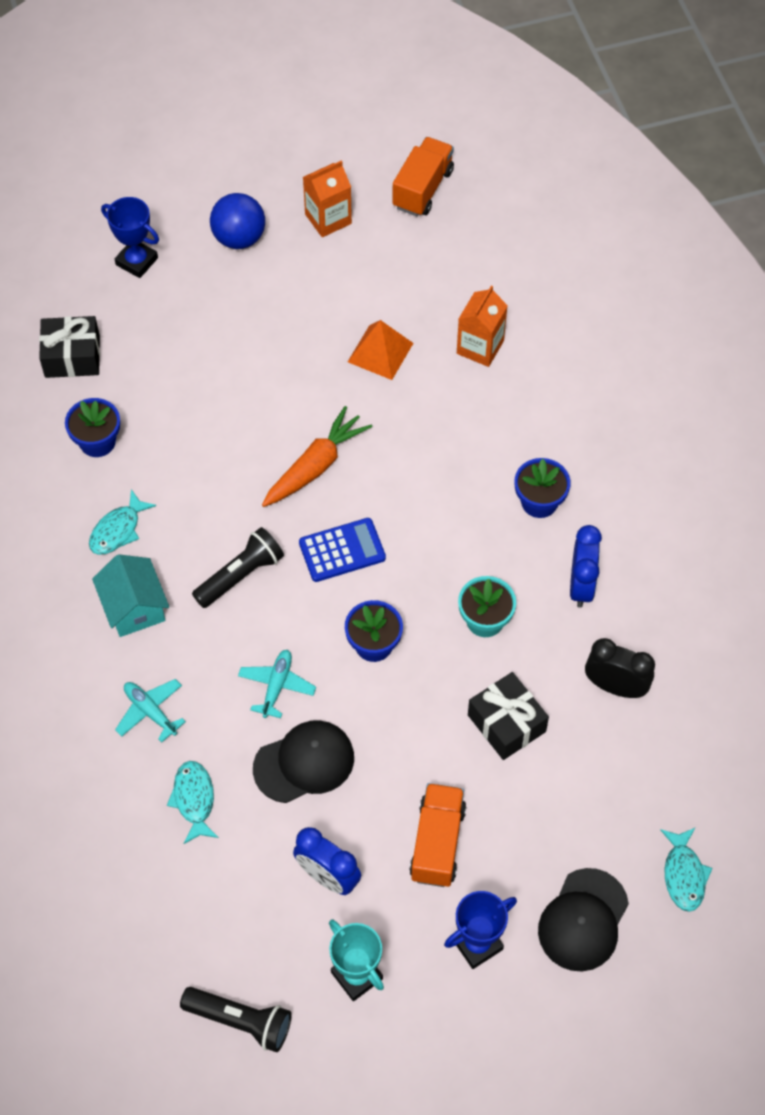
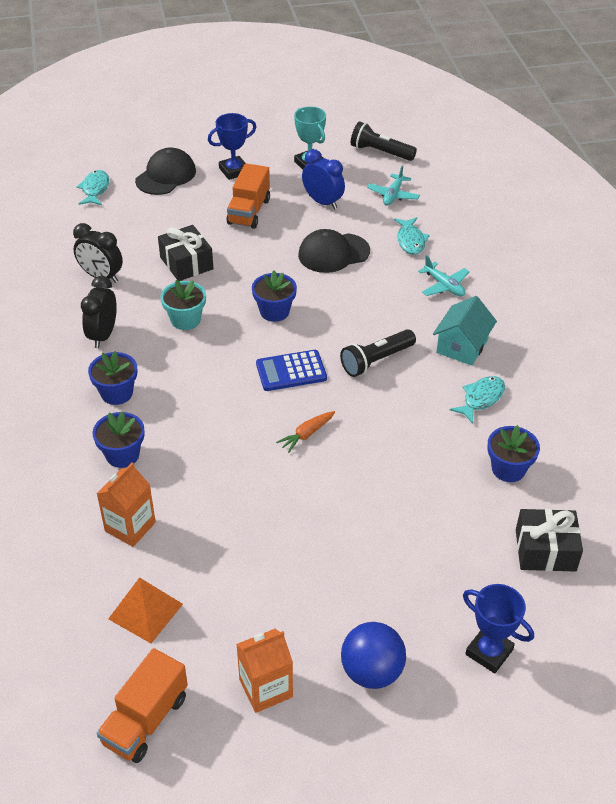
camera: 175 degrees left, 15 degrees down
(134, 607) = (462, 346): turquoise house -> turquoise house turned 45 degrees clockwise
(277, 686) = (350, 293): turquoise plane -> turquoise plane (393, 195)
(316, 465) = (306, 434): orange carrot -> orange carrot, size x0.56
(380, 352) = (231, 529): orange pyramid -> orange pyramid (145, 611)
(510, 424) = (122, 455): none -> blue flower pot
(581, 585) = (103, 335): blue clock -> black clock

